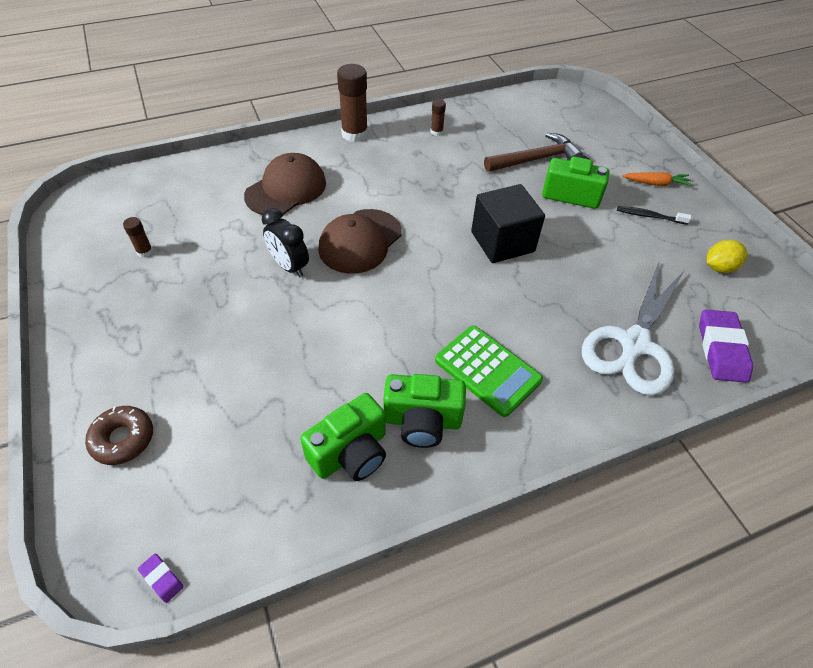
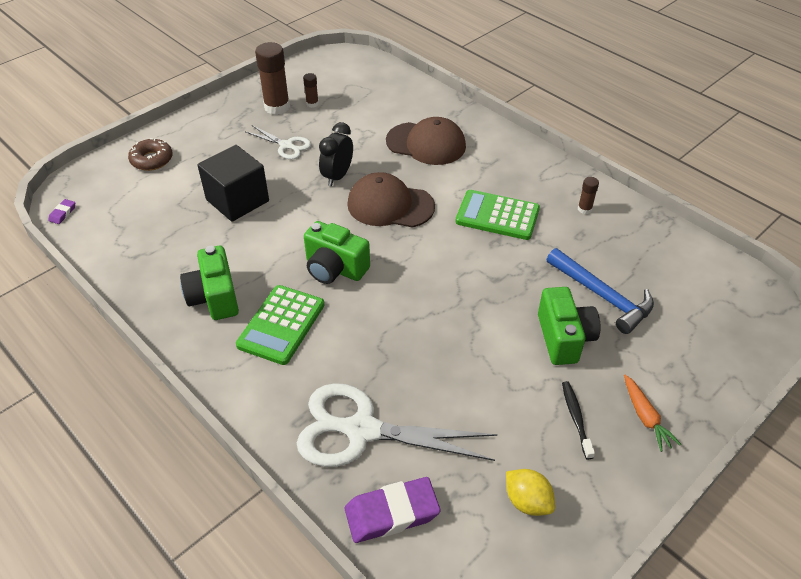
camera: 70 degrees right, 5 degrees down
(204, 294) = (286, 145): none -> white scissors
(350, 452) = (173, 266): green camera -> green camera (335, 268)
(354, 134) = (533, 157): brown glue stick -> brown glue stick (277, 107)
(416, 180) = (497, 216): none -> green calculator
(502, 242) = (449, 298): black cube -> black cube (237, 200)
(535, 159) = (602, 296): brown hammer -> blue hammer

